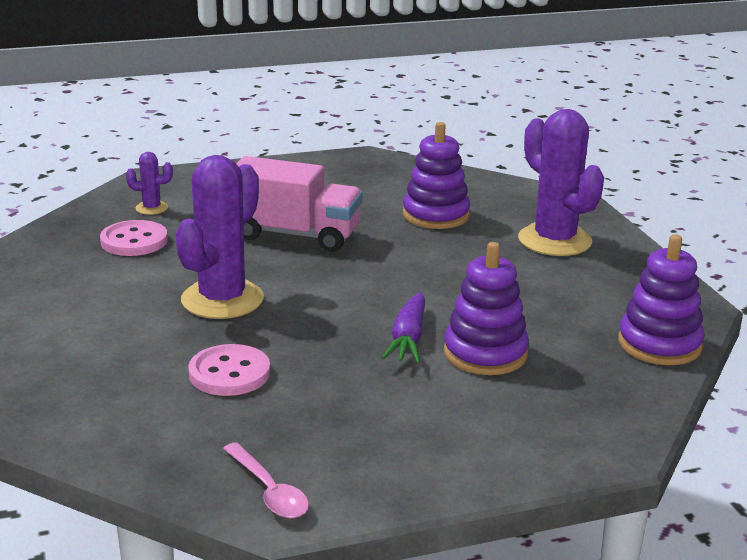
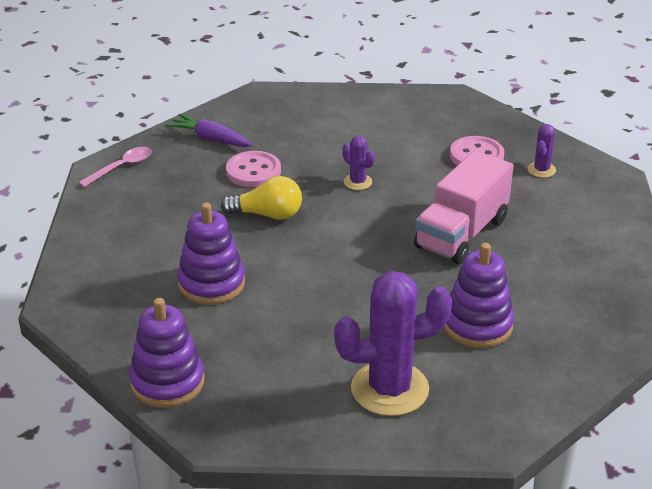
camera: 110 degrees right, 10 degrees up
(222, 300) = (357, 182): purple cactus -> purple cactus, size x0.46
(269, 491) = (121, 167): pink spoon -> pink spoon turned 150 degrees clockwise
(325, 345) = (267, 214): none -> yellow light bulb
(408, 338) = (254, 253): purple carrot -> purple carrot (210, 139)

